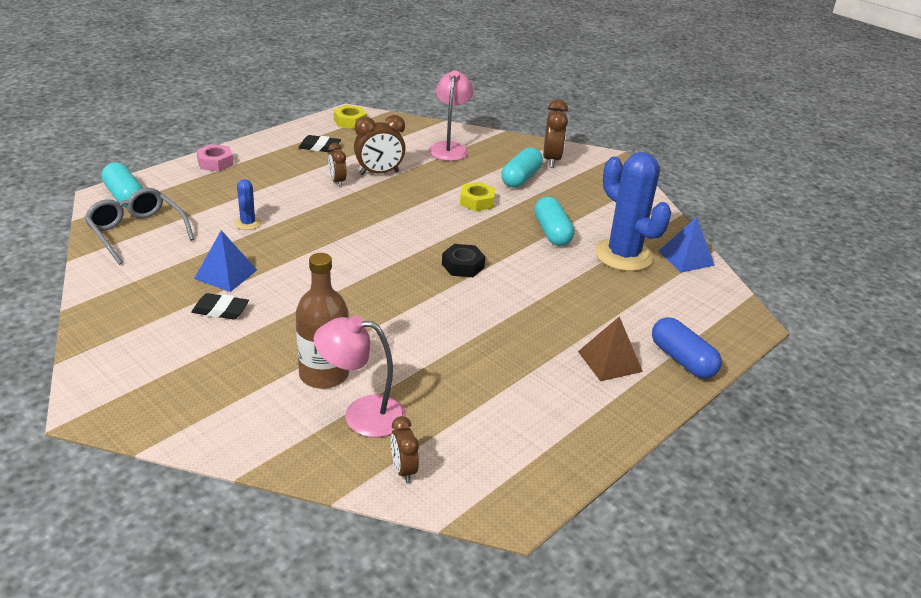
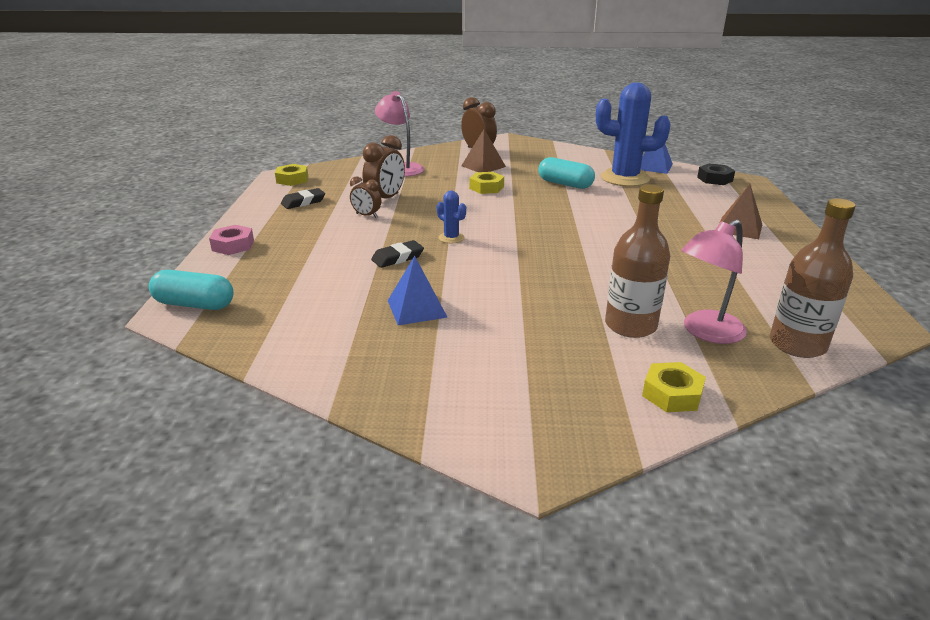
camera: 40 degrees left, 5 degrees down
(137, 232) = (268, 322): grey glasses -> none
(220, 310) = (469, 332): black eraser -> black eraser (397, 258)
(243, 432) = (672, 394): none -> yellow nut
(248, 223) = (356, 269): blue cactus -> blue cactus (451, 238)
(403, 470) = (797, 344): brown clock -> brown bottle
(463, 266) = (560, 223): black nut -> black nut (715, 179)
(521, 178) = (483, 166): turquoise capsule -> brown pyramid
(682, 360) = (762, 210): blue capsule -> none

